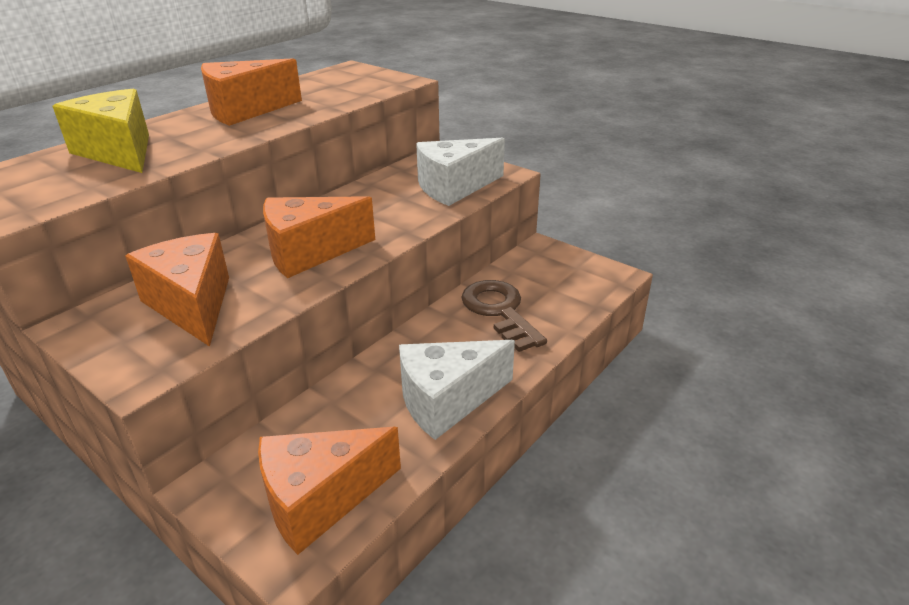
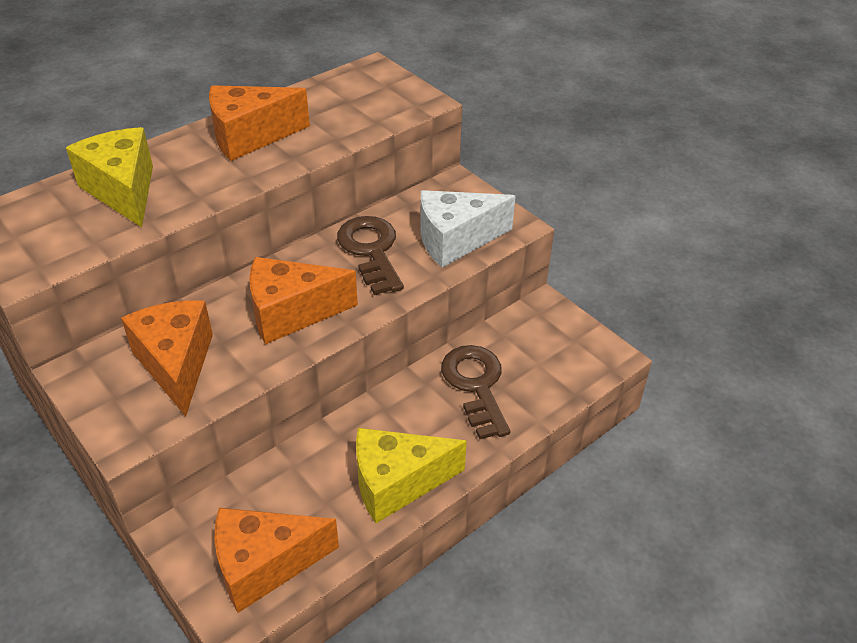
camera: 10 degrees right, 10 degrees up
(377, 201) = (371, 250): none -> brown key
(447, 401) = (397, 483): white cheese -> yellow cheese

